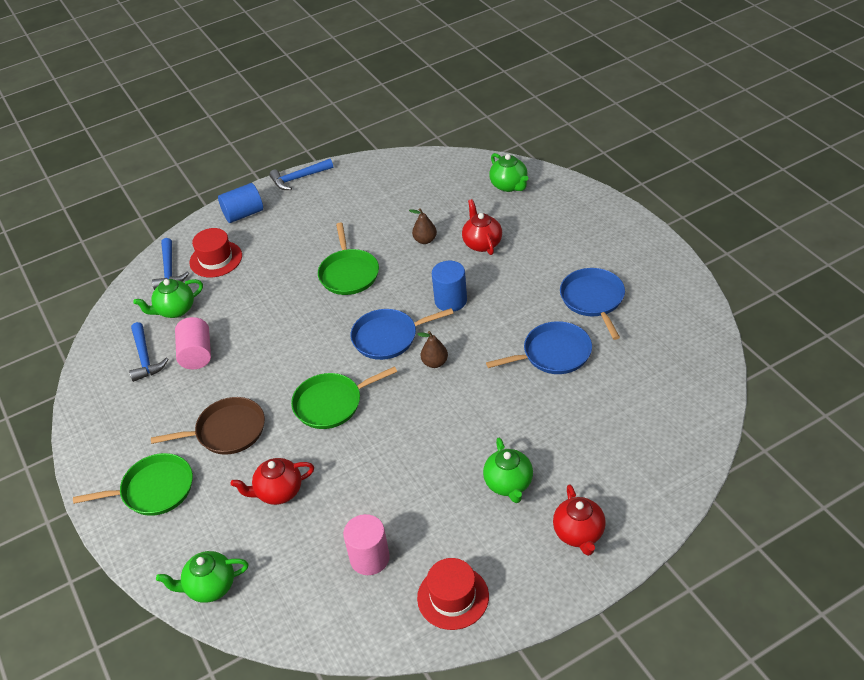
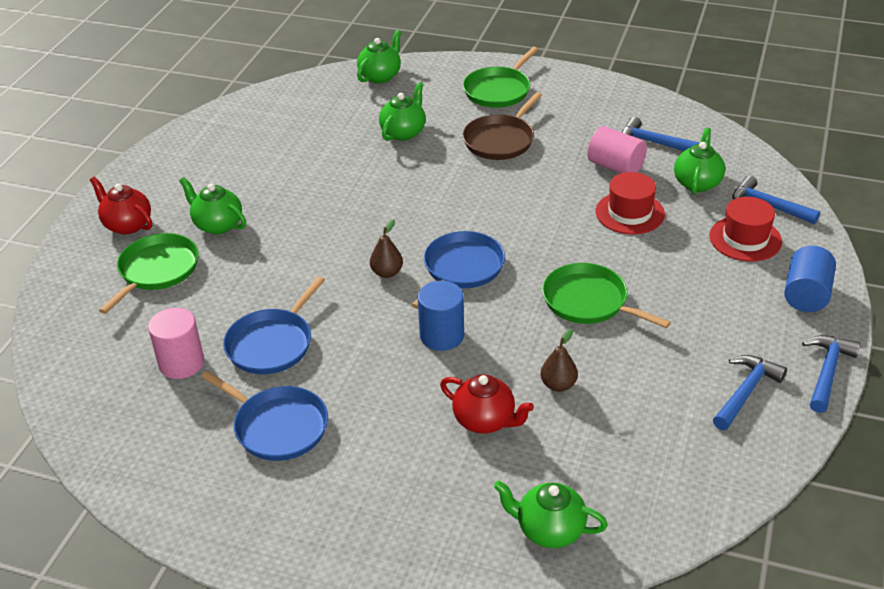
camera: 135 degrees right, 5 degrees down
(278, 492) = (403, 132): red teapot -> green teapot
(331, 403) = (441, 197): green pan -> green pan (156, 270)
(346, 190) = (746, 392): none -> blue hammer
(369, 558) = (285, 137): pink cylinder -> pink cylinder (181, 363)
(453, 597) = (198, 149): red hat -> red hat (630, 213)

